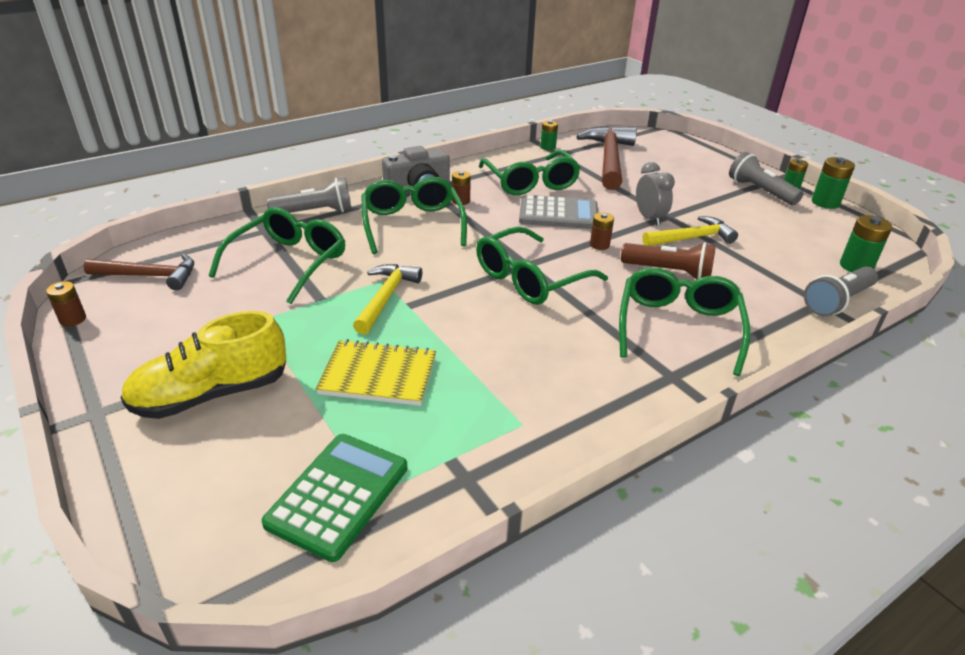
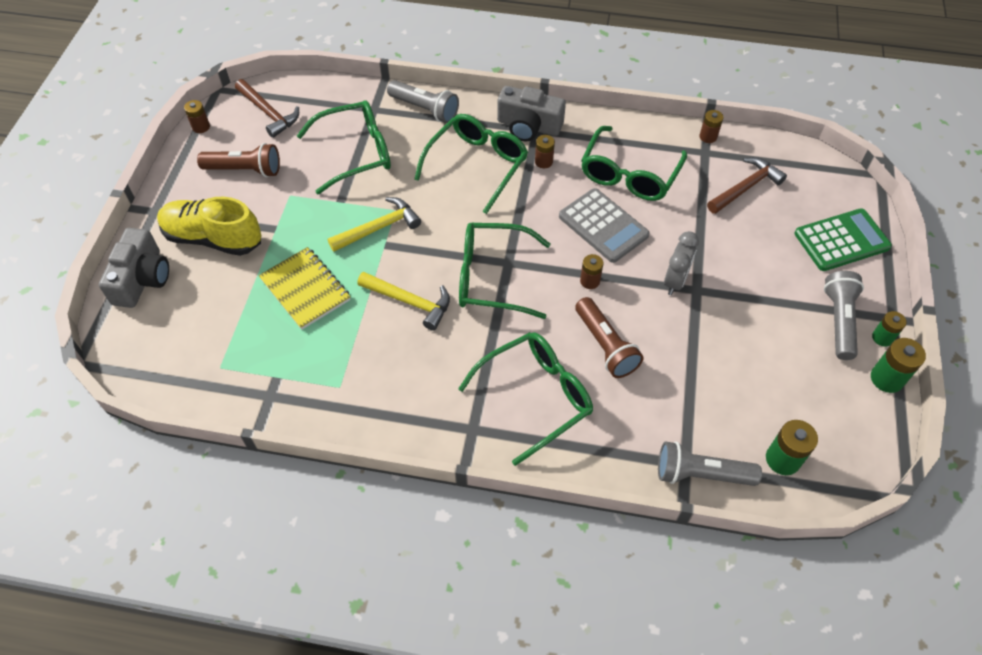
camera: 45 degrees right, 20 degrees up
(158, 480) = (142, 279): none -> grey camera
(178, 326) = (245, 170): none -> brown flashlight
(338, 495) = (204, 354): green calculator -> green calculator (841, 240)
(548, 147) = (708, 137): green battery -> brown battery
(609, 159) = (745, 187): brown hammer -> brown hammer, size x0.63
(691, 238) = (679, 327): yellow hammer -> yellow hammer (410, 302)

